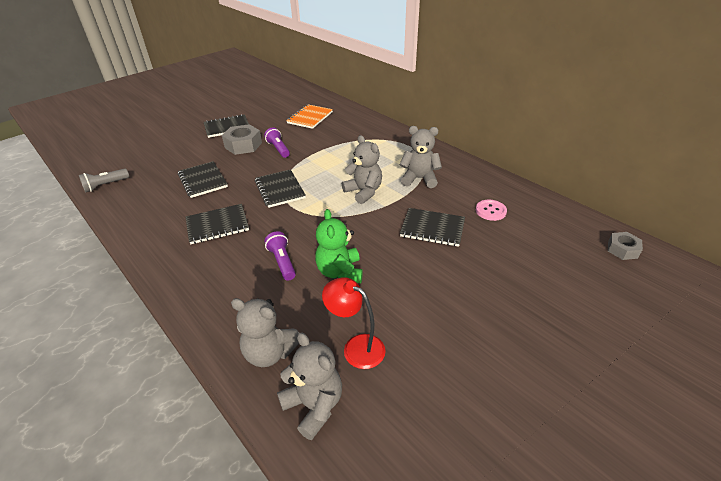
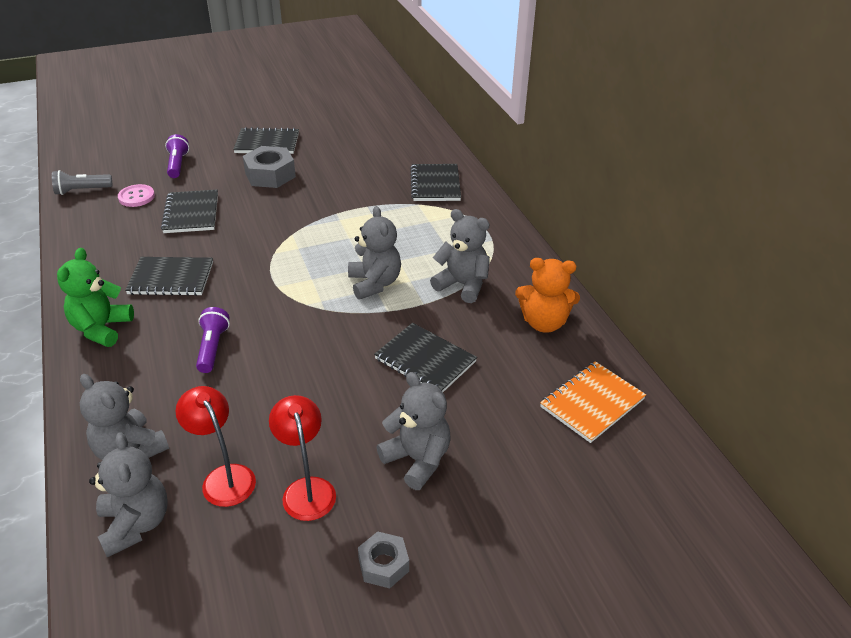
camera: 20 degrees right, 0 degrees up
(278, 149) = (310, 191): purple flashlight -> purple flashlight (177, 164)
(280, 189) = (273, 251): black notebook -> black notebook (435, 184)
(310, 117) = (383, 153): orange notebook -> orange notebook (592, 403)
(340, 272) = (269, 382): green teddy bear -> green teddy bear (101, 328)
(421, 334) = (307, 489): none -> red lamp
(477, 290) = (417, 459): none -> grey teddy bear
(484, 187) = (544, 322): none -> orange teddy bear
(490, 211) = (524, 359): pink button -> pink button (136, 197)
(622, 250) = (666, 472): grey nut -> grey nut (383, 565)

